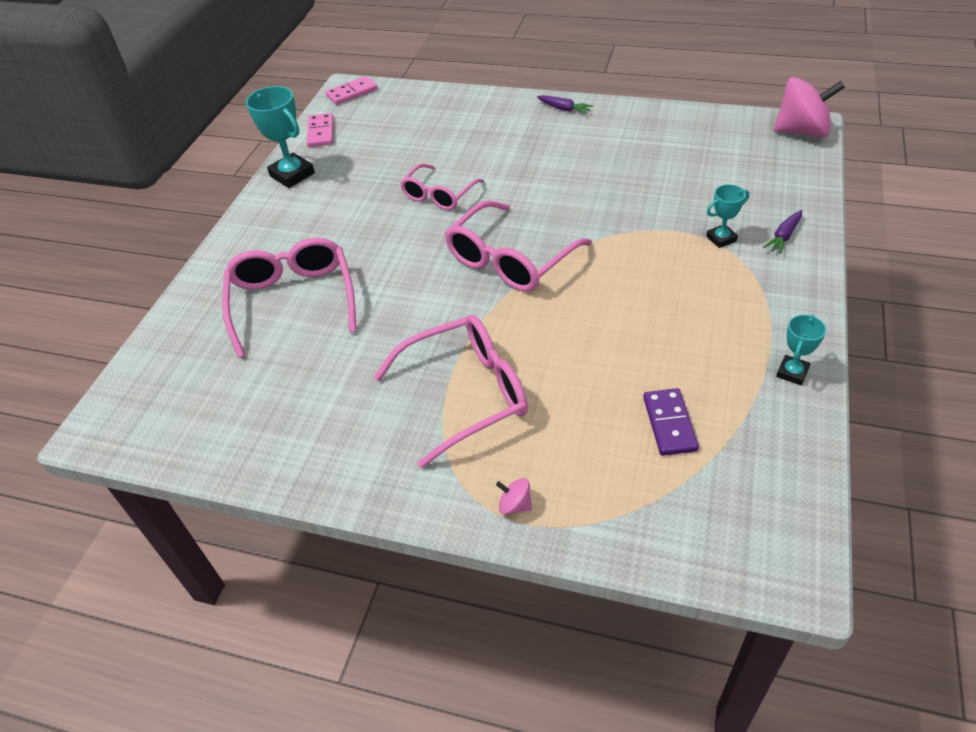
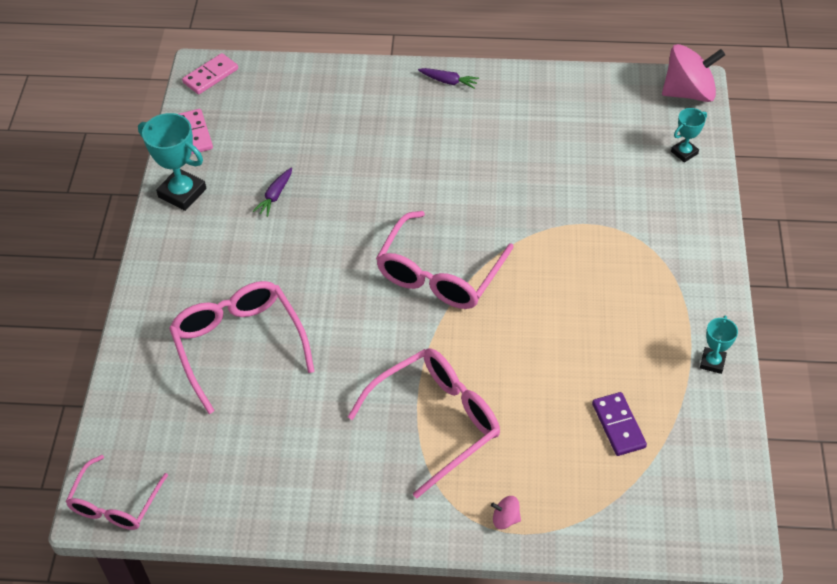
camera: 15 degrees left, 5 degrees up
(439, 195) = (347, 204): pink glasses -> pink glasses (115, 504)
(721, 239) = (632, 228): turquoise trophy -> turquoise trophy (684, 152)
(784, 236) = (687, 220): purple carrot -> purple carrot (275, 196)

